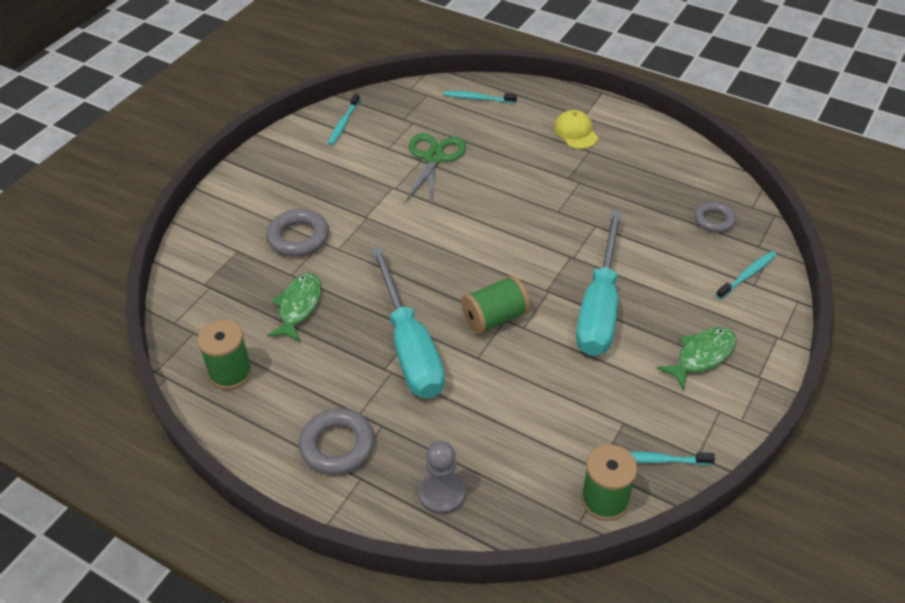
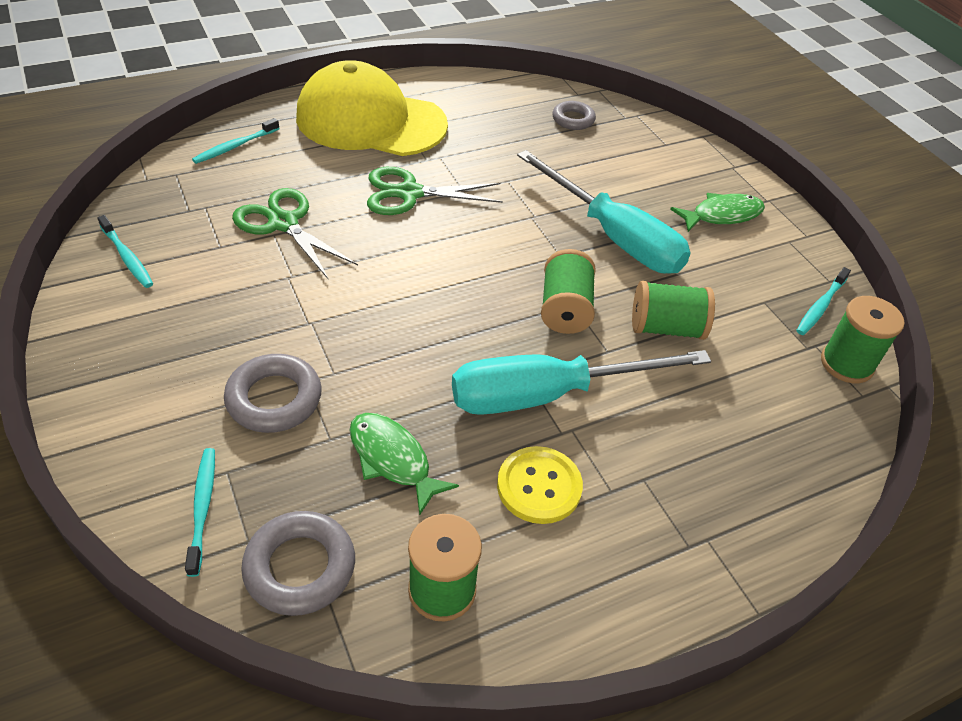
camera: 60 degrees left, 0 degrees up
(333, 378) = (539, 486): none -> yellow button
(337, 446) = (645, 536): grey ring -> grey ring (300, 567)
(409, 347) = (548, 394): turquoise screwdriver -> turquoise screwdriver turned 150 degrees clockwise
(442, 494) = (772, 478): grey pawn -> none
(524, 190) = (409, 193): none -> green scissors
(532, 378) = (666, 328): none -> green spool
(575, 132) = (370, 121): yellow cap -> yellow cap, size x2.42
(701, 356) = (722, 215): green fish -> green fish turned 75 degrees clockwise
(747, 275) = (652, 141): turquoise toothbrush -> turquoise toothbrush (202, 508)

